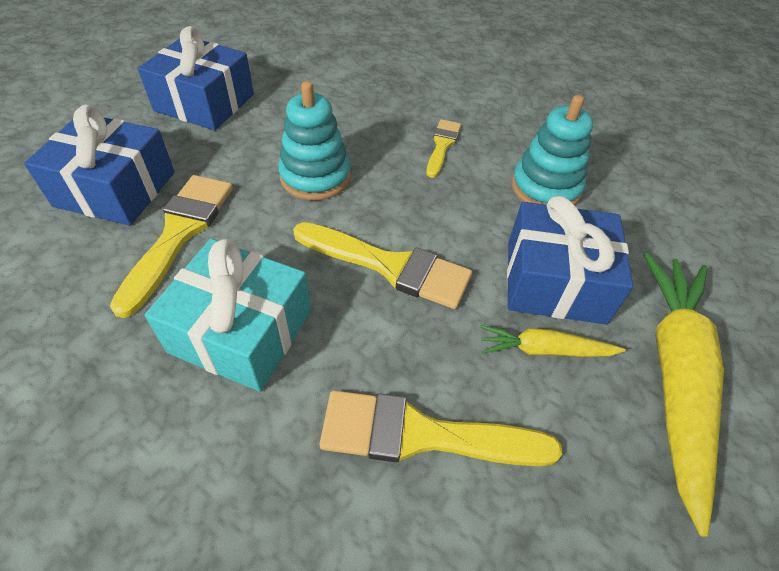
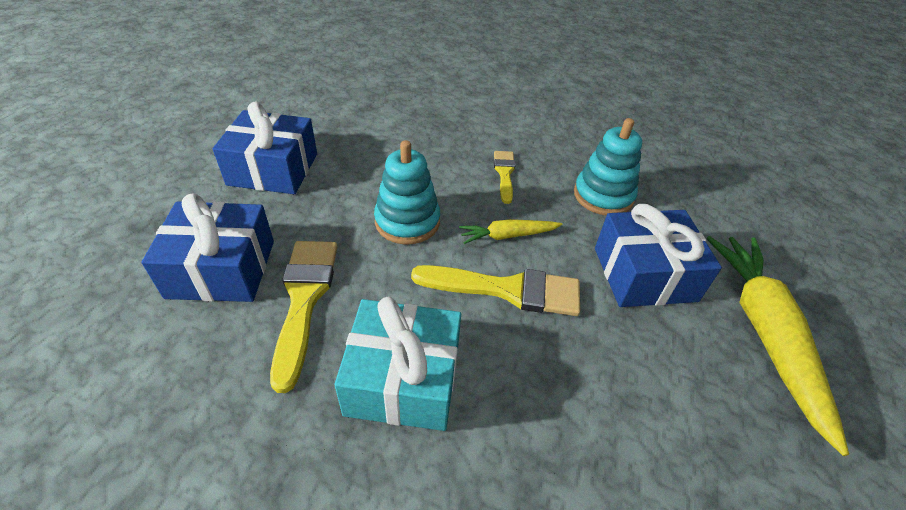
camera: 15 degrees left, 5 degrees down
(422, 435) = (598, 432): yellow brush -> none
(544, 350) = (661, 334): yellow carrot -> yellow carrot (507, 235)

